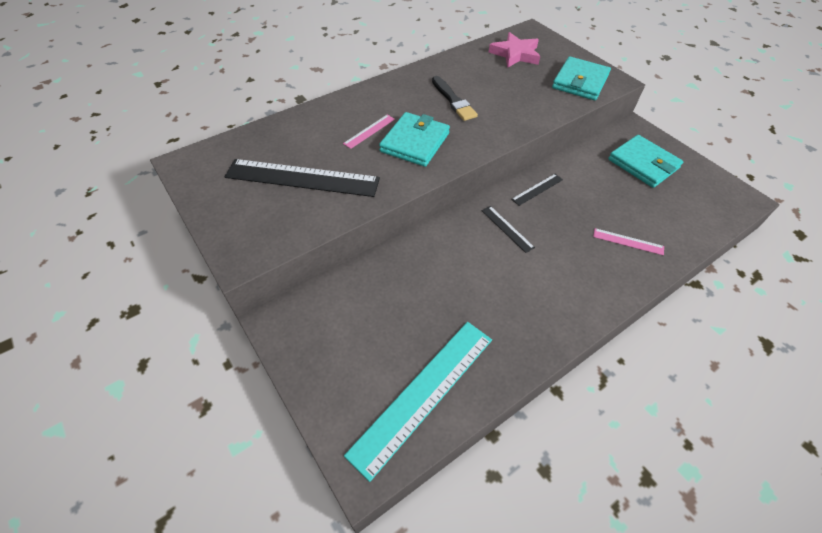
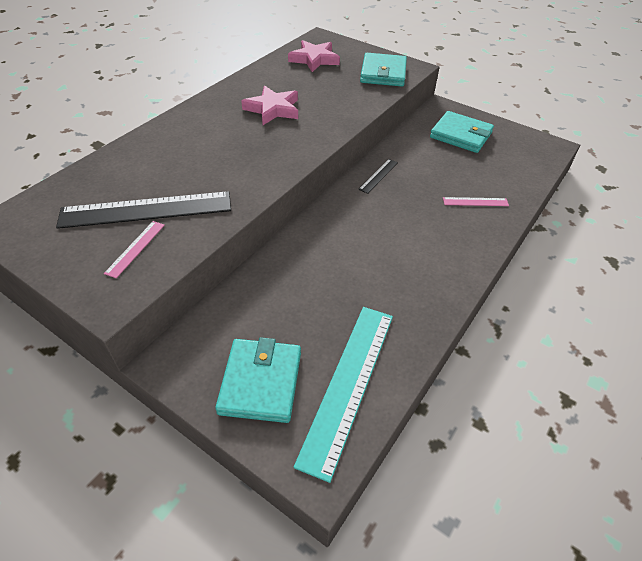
camera: 20 degrees left, 5 degrees down
(369, 131) = (200, 152): pink ruler -> pink ruler (135, 248)
(415, 142) = (251, 153): turquoise wallet -> turquoise wallet (260, 382)
(453, 100) = (273, 109): black brush -> pink star
(507, 228) = (365, 216): black ruler -> none

